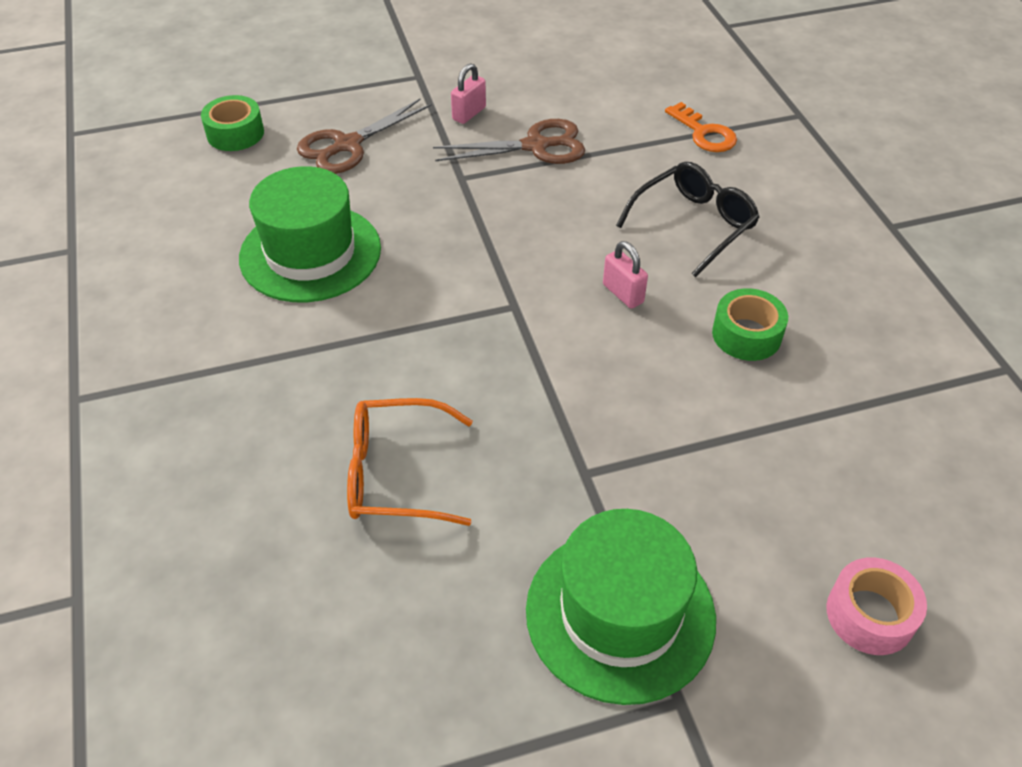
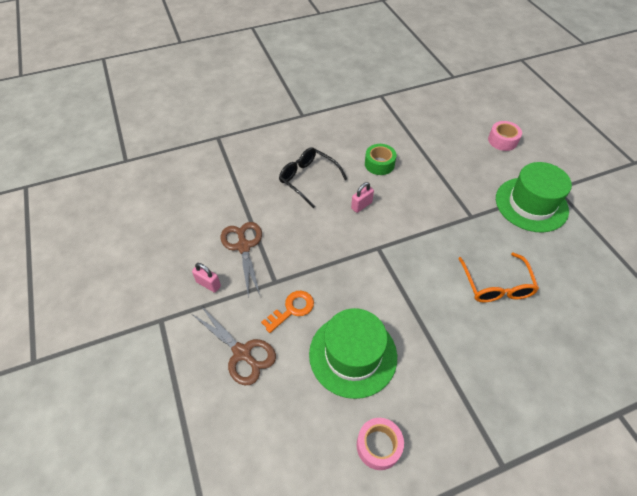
camera: 95 degrees left, 5 degrees up
(167, 266) = (378, 446): none -> pink tape
(235, 133) = (226, 438): green tape -> none
(704, 133) = (232, 173): orange key -> orange key (292, 309)

